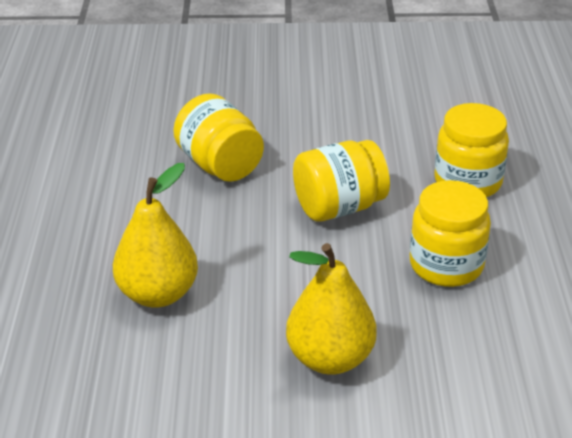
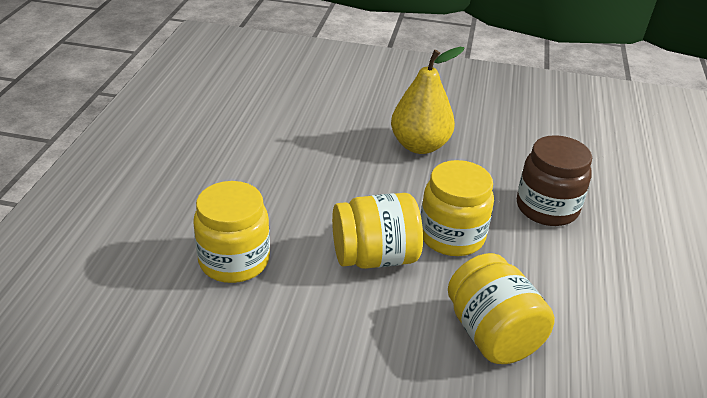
camera: 170 degrees left, 0 degrees up
(158, 294) = (547, 208): yellow pear -> brown jar
(446, 265) = (305, 189): yellow jar -> yellow jar (452, 236)

